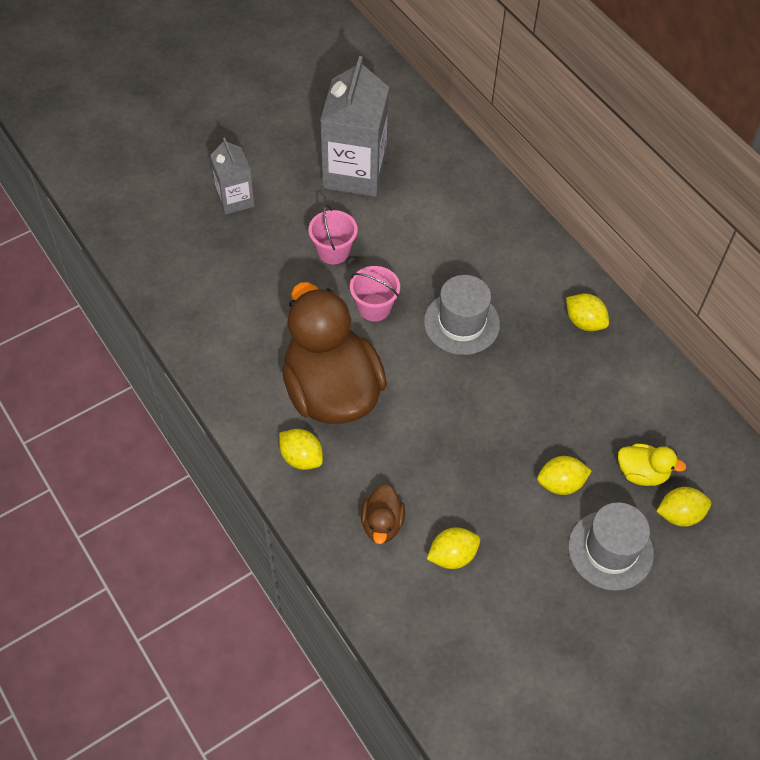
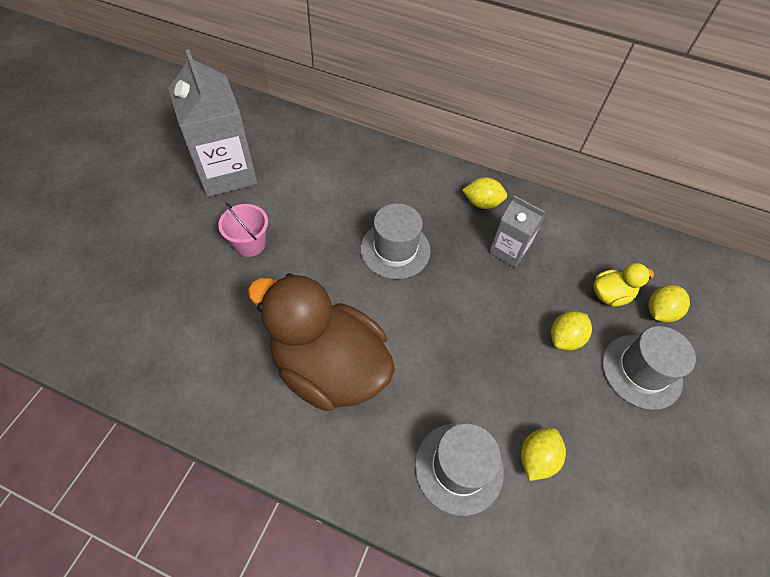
camera: 35 degrees left, 0 degrees up
(235, 199) = (131, 241): grey carton -> grey carton (508, 251)
(301, 458) = (344, 448): yellow lemon -> none
(374, 307) = (316, 273): pink bucket -> none
(382, 524) = (459, 467): brown duck -> grey hat

